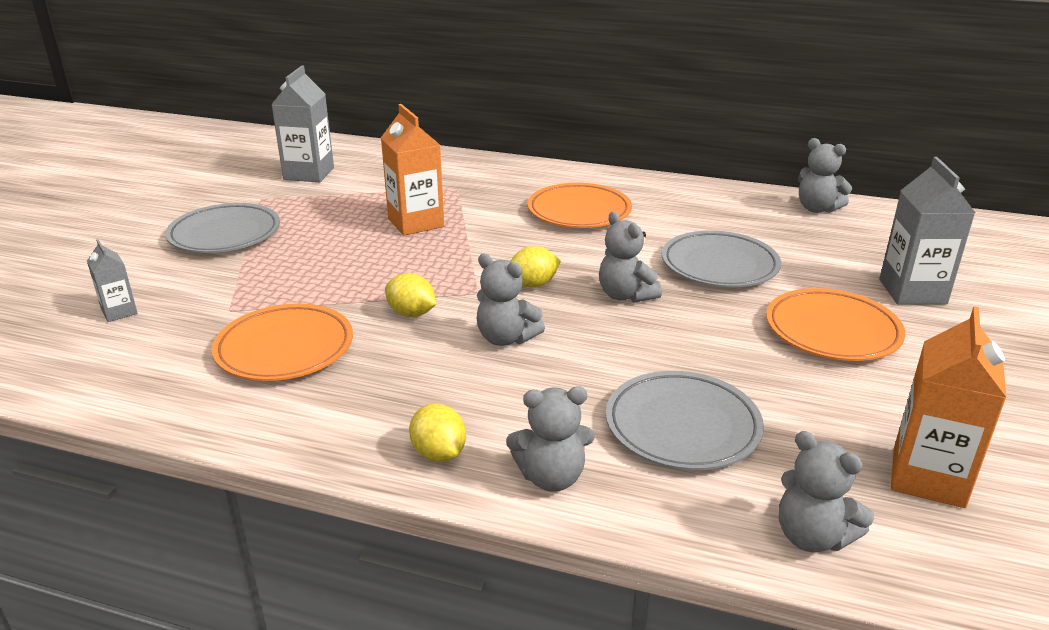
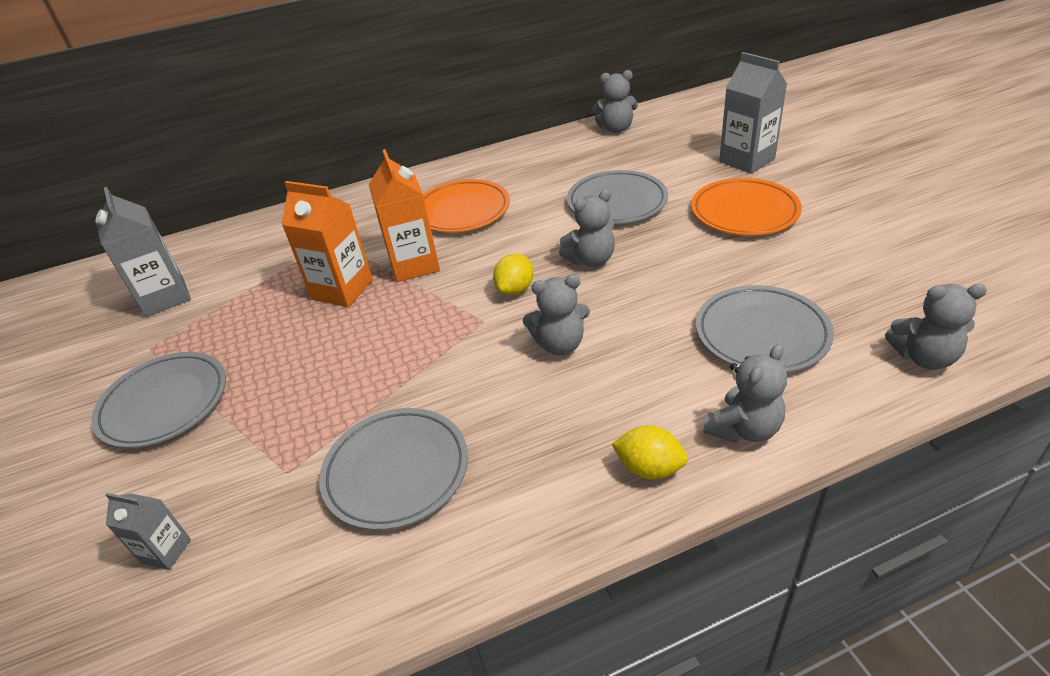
camera: 35 degrees left, 10 degrees up
(285, 348) = (396, 471): orange plate -> grey plate
(411, 313) = (458, 370): yellow lemon -> none
(625, 295) = (591, 260): grey teddy bear -> grey teddy bear turned 45 degrees counterclockwise
(928, 477) = (918, 278): orange carton -> orange carton (414, 265)

